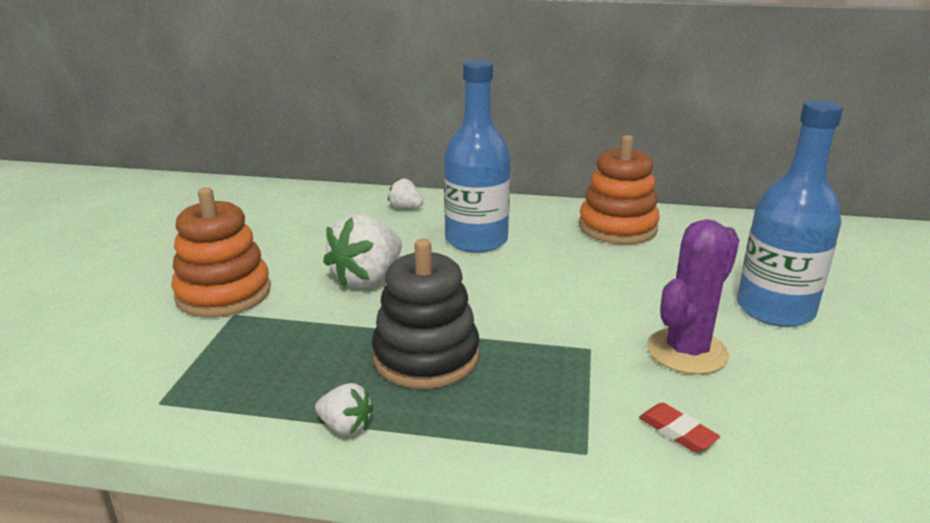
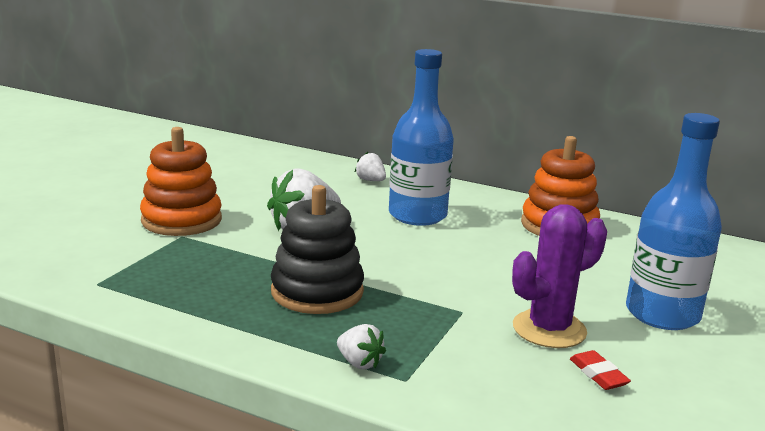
camera: 15 degrees right, 5 degrees down
(345, 427) = (225, 325): white strawberry -> white strawberry (359, 363)
(677, 432) = (494, 382): red eraser -> red eraser (598, 374)

